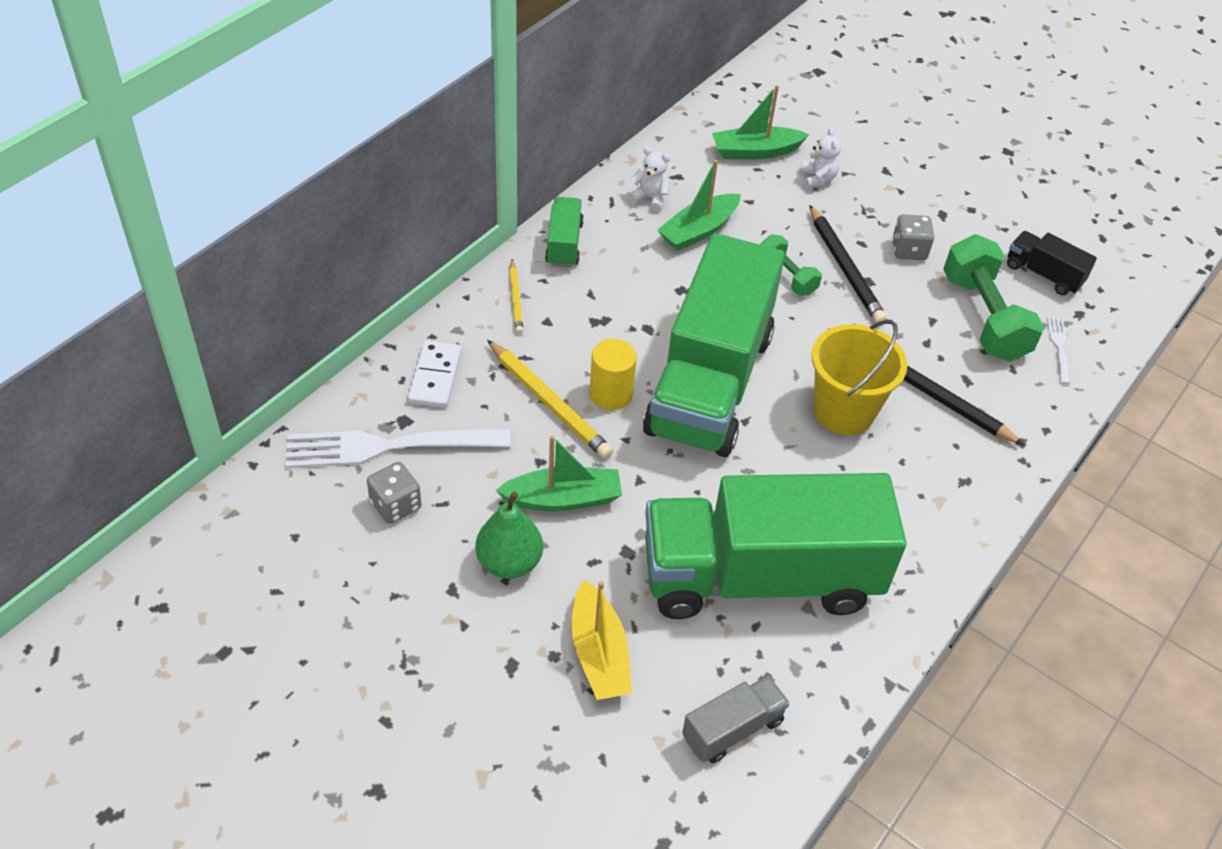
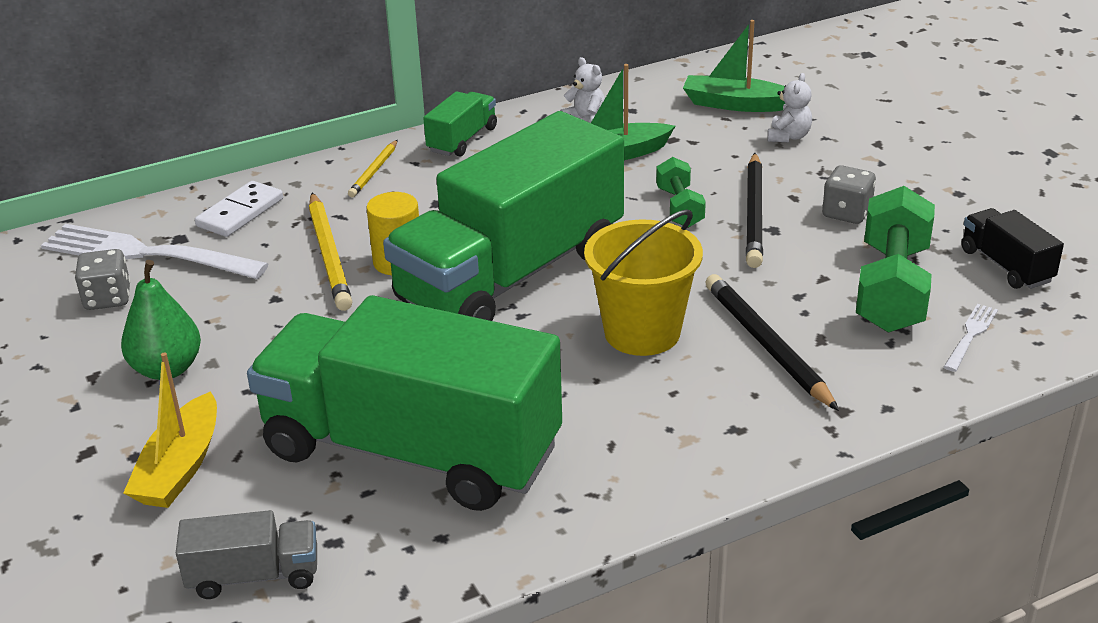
camera: 30 degrees right, 15 degrees down
(563, 499) = (269, 332): green boat -> none

